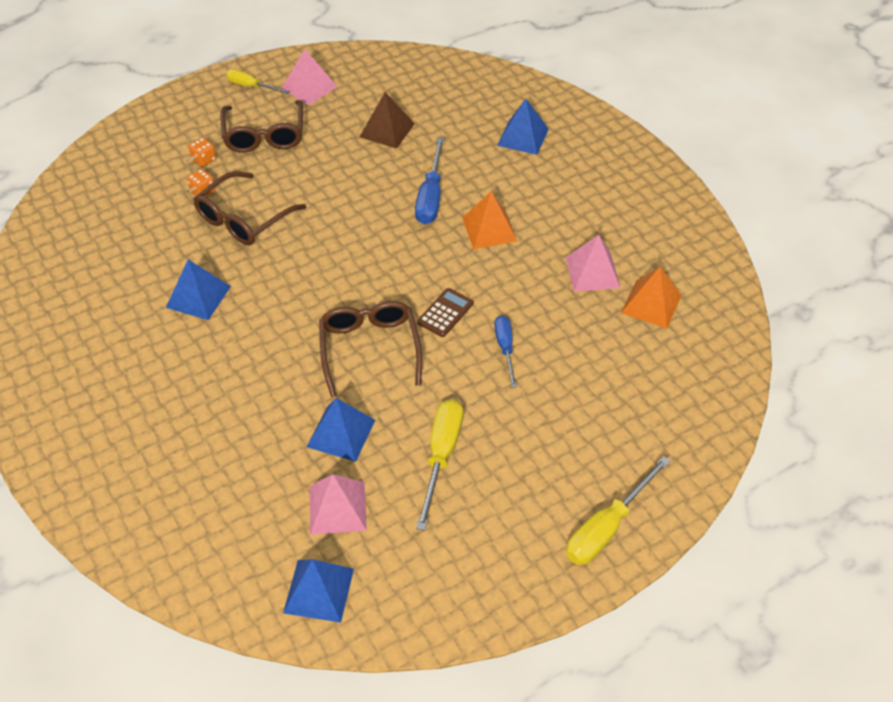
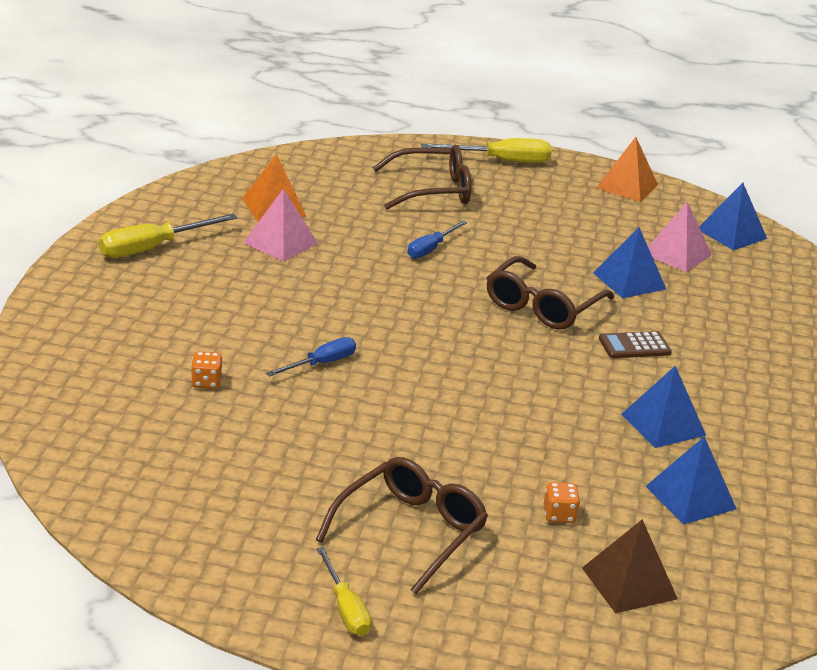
camera: 140 degrees left, 20 degrees down
(204, 160) = (519, 550): orange dice -> orange dice (206, 382)
(244, 218) = (541, 461): brown glasses -> brown glasses (432, 190)
(309, 87) = (273, 555): pink pyramid -> none
(387, 130) = (262, 445): brown pyramid -> brown pyramid (629, 583)
(430, 196) = (321, 364): blue screwdriver -> blue screwdriver, size x0.64
(441, 456) = (566, 234): yellow screwdriver -> yellow screwdriver (152, 248)
(445, 313) = (445, 290): brown calculator -> brown calculator (634, 346)
(489, 229) = (311, 312): orange pyramid -> orange pyramid (627, 186)
(523, 137) = (139, 351): blue pyramid -> blue pyramid (690, 497)

